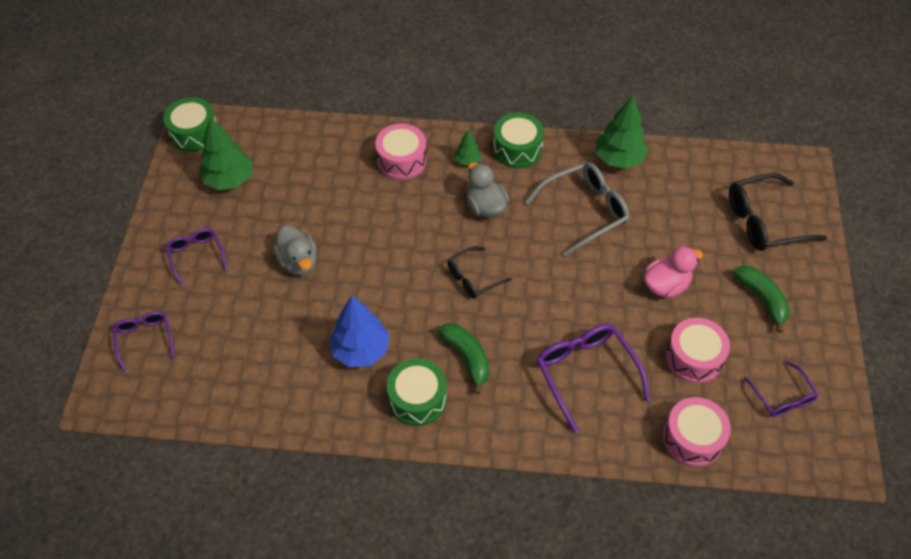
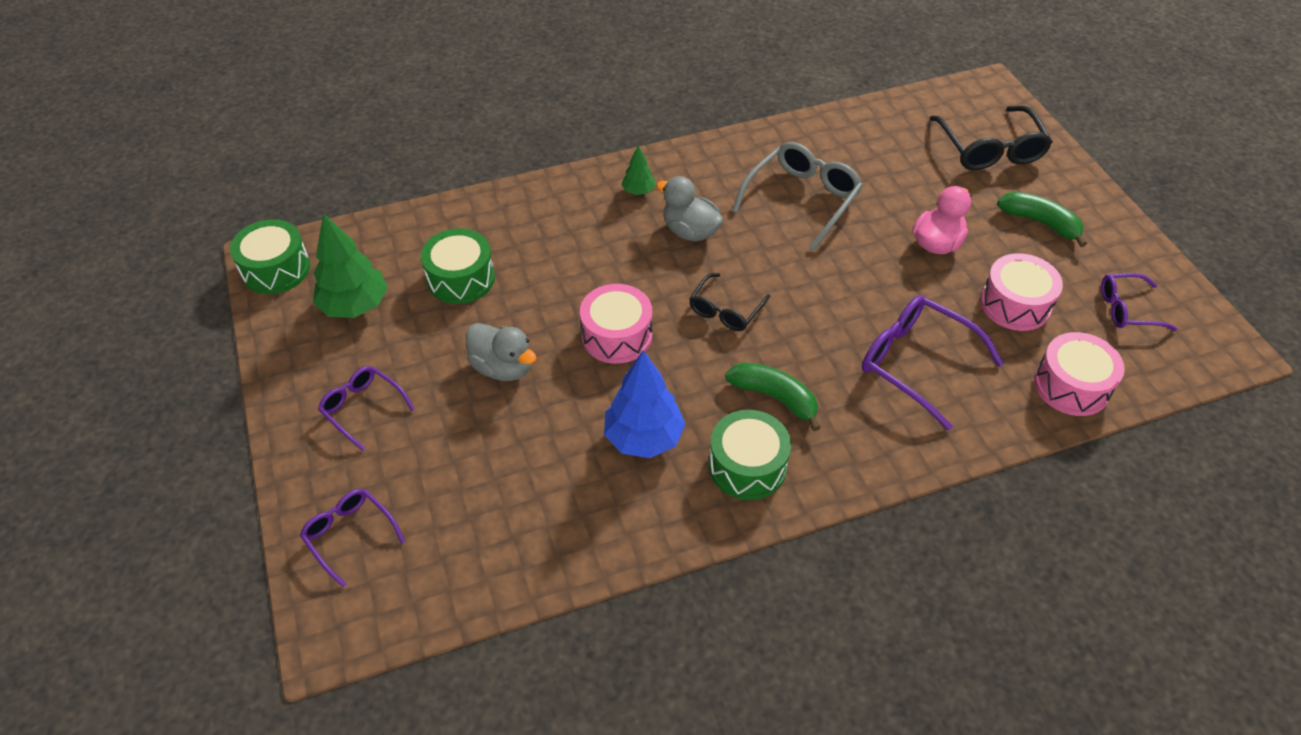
camera: 25 degrees left, 5 degrees down
(402, 160) = (561, 215): pink drum -> pink drum (617, 336)
(517, 149) = (687, 162): green drum -> green drum (461, 278)
(618, 159) = (802, 137): green tree -> none
(764, 221) = (990, 149): black glasses -> black glasses turned 60 degrees counterclockwise
(782, 397) = (1127, 309): purple glasses -> purple glasses turned 135 degrees clockwise

